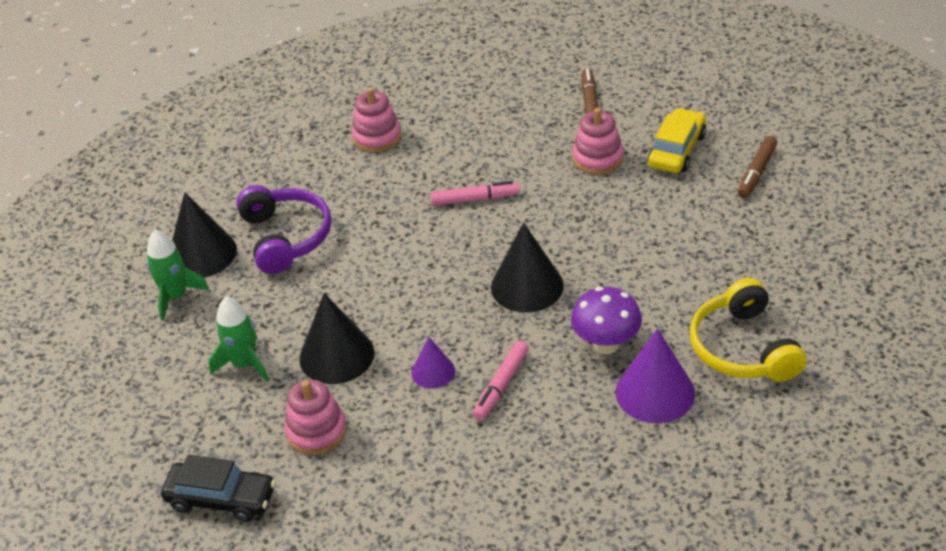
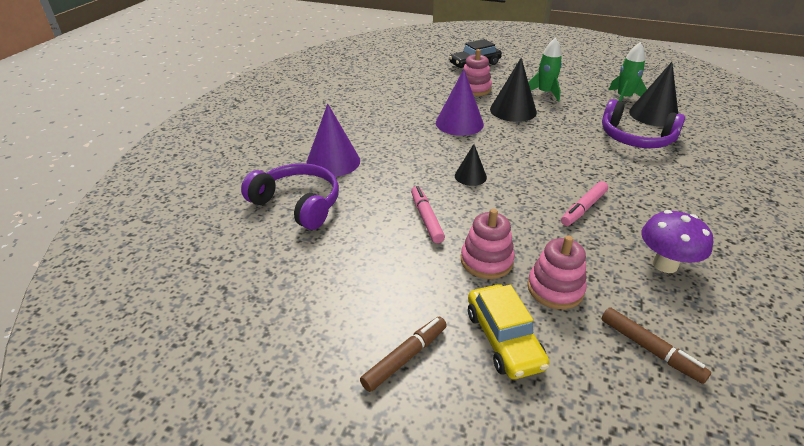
camera: 135 degrees right, 5 degrees down
(377, 137) = (722, 215): pink stacking toy -> pink stacking toy (486, 261)
(433, 371) = (459, 123): purple cone -> purple cone, size x1.75
(501, 386) = (418, 132): pink marker -> pink marker (426, 218)
(527, 286) = (470, 176): black cone -> black cone, size x0.57
(606, 344) = (386, 170): purple mushroom -> purple mushroom (665, 264)
(743, 348) = (297, 204): yellow headphones -> purple headphones
(757, 172) = (405, 357): brown marker -> brown marker turned 60 degrees clockwise

